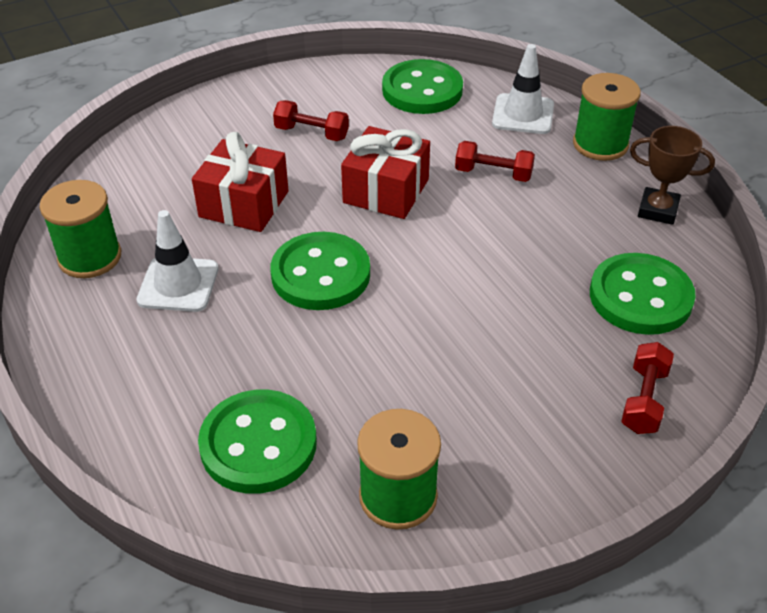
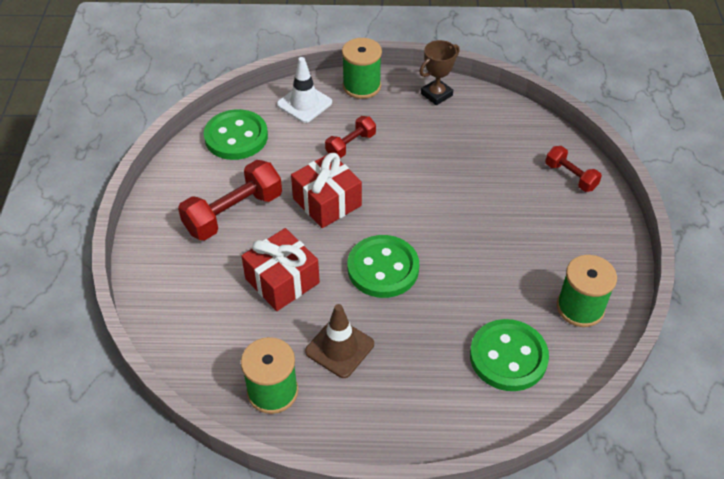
camera: 60 degrees left, 5 degrees up
(178, 284) = (339, 348): white traffic cone -> brown traffic cone
(311, 133) = (233, 213): red dumbbell -> red dumbbell, size x1.74
(640, 297) = (498, 138): green button -> none

